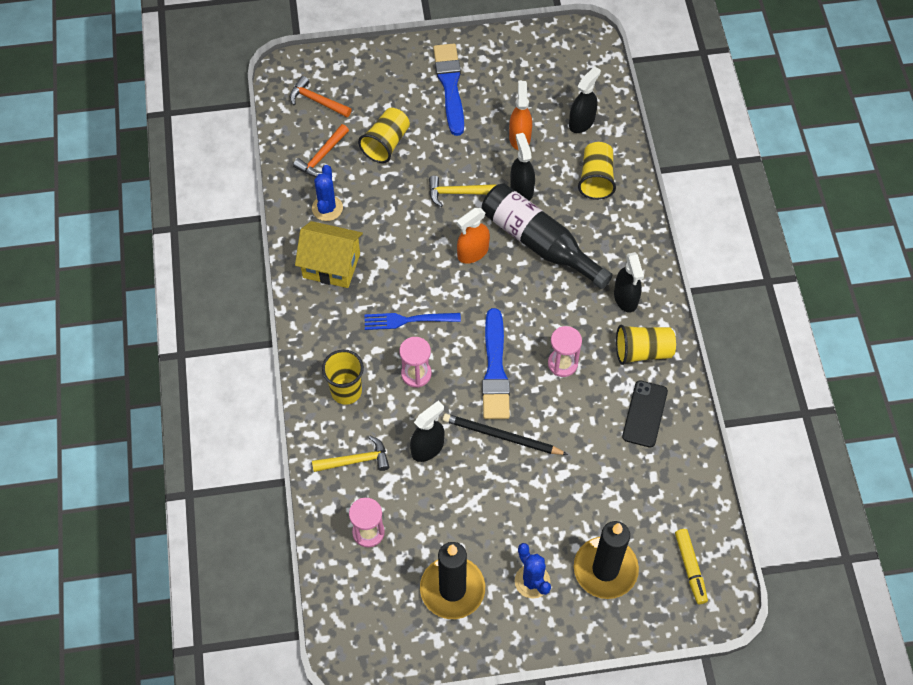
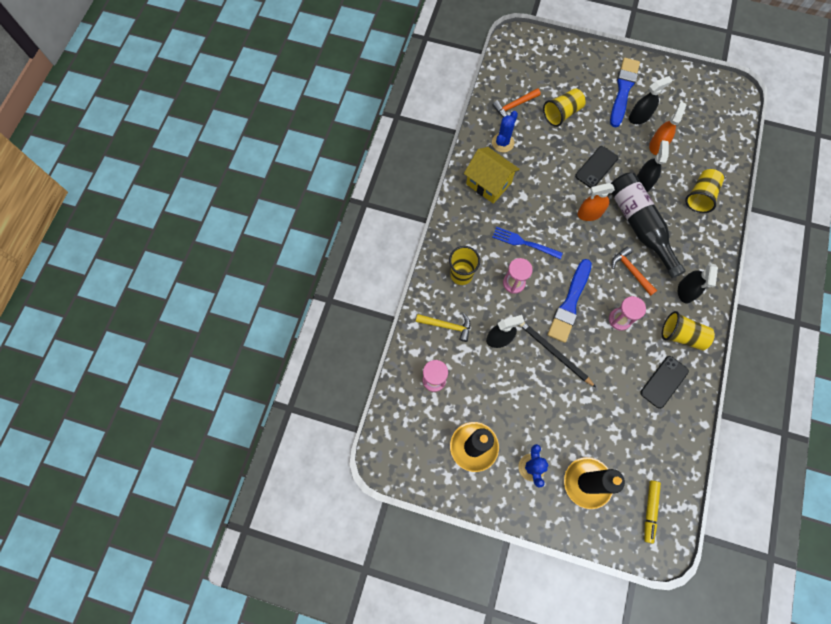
camera: 25 degrees right, 10 degrees up
(317, 101) = (527, 66): orange hammer -> orange hammer (631, 271)
(457, 193) = (596, 167): yellow hammer -> black phone
(581, 122) = (707, 151): black spray bottle -> black spray bottle (639, 117)

